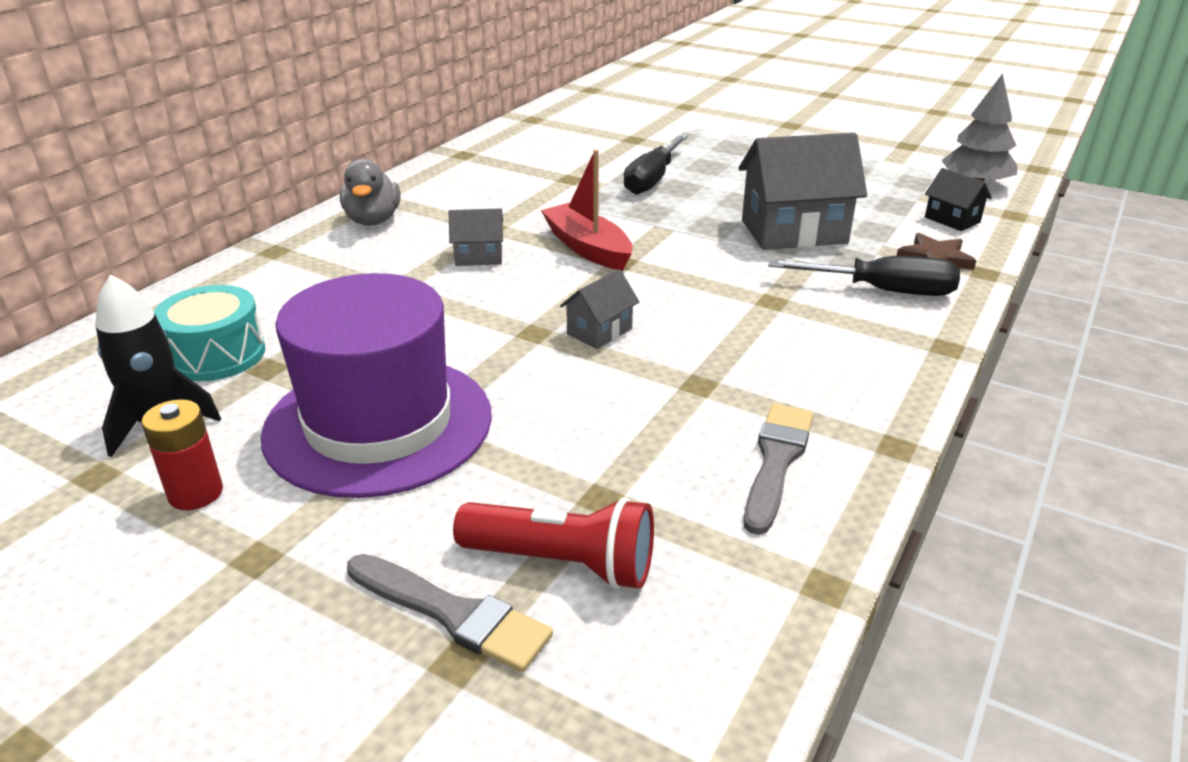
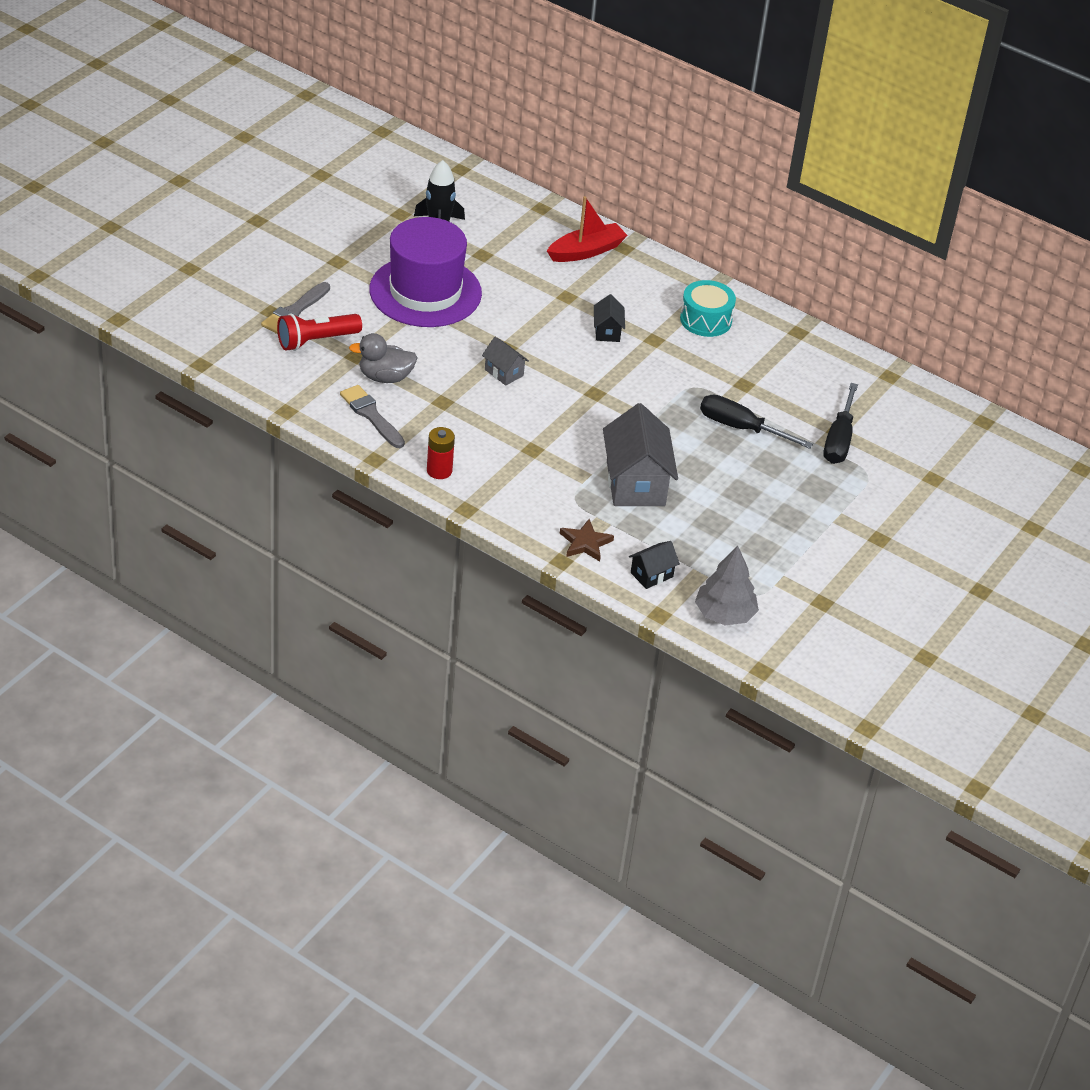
camera: 90 degrees right, 10 degrees up
(196, 493) = (382, 242): red battery -> red battery (439, 471)
(216, 355) = (498, 237): turquoise drum -> turquoise drum (705, 320)
(373, 220) = (668, 287): grey duck -> grey duck (385, 377)
(478, 257) = (607, 331): grey house -> black house
(562, 563) = (316, 341): red flashlight -> red flashlight turned 45 degrees clockwise
(587, 248) = (616, 380): red boat -> red boat (586, 251)
(776, 461) = (371, 415): grey brush -> grey brush turned 150 degrees counterclockwise
(884, 291) = (540, 503): black screwdriver -> black screwdriver (839, 440)

